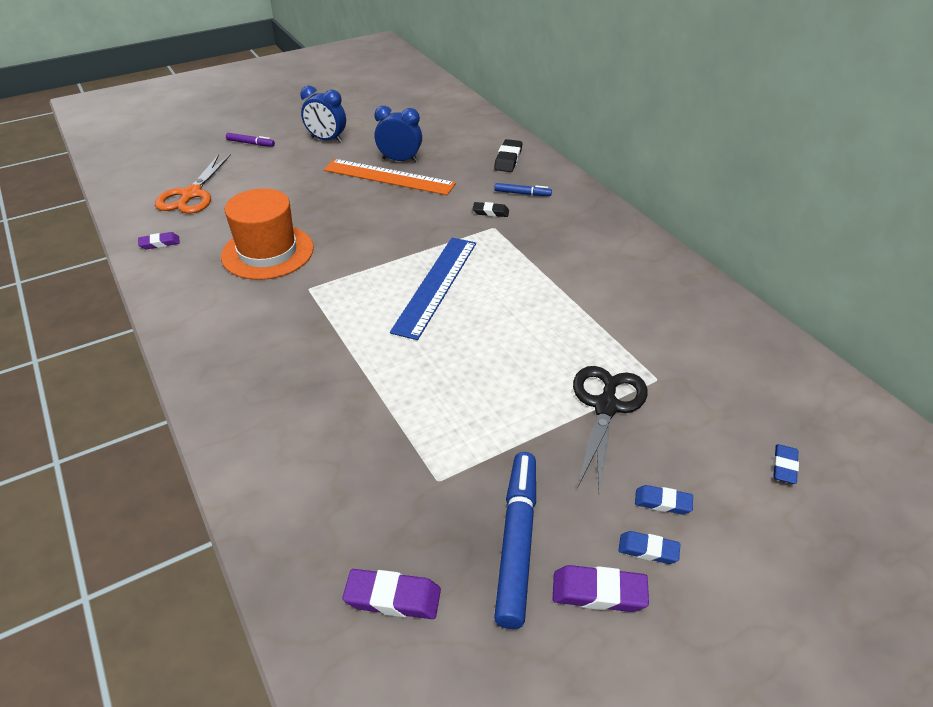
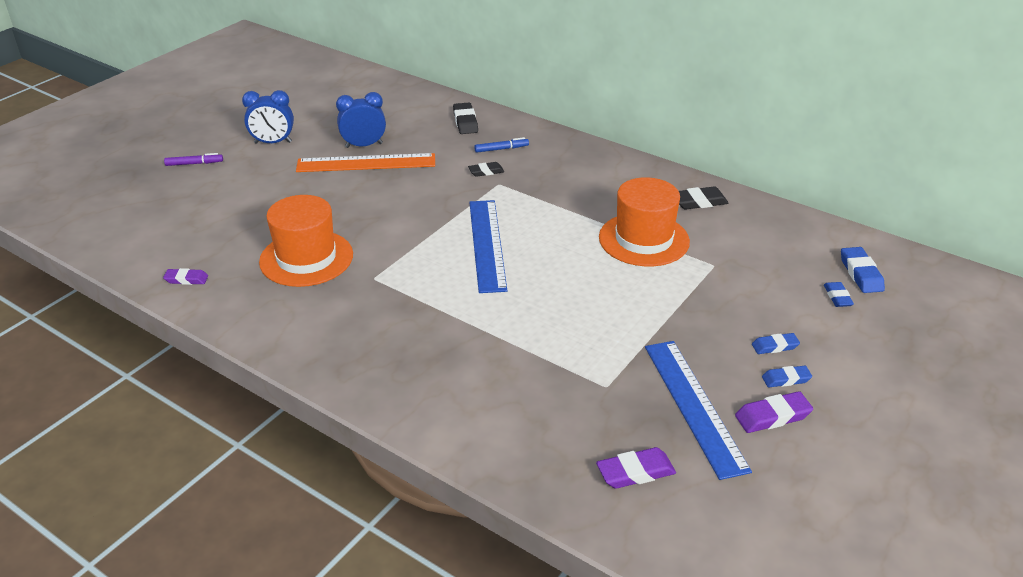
camera: 25 degrees left, 5 degrees down
(159, 243) = (186, 279): purple eraser -> purple eraser turned 45 degrees clockwise
(191, 194) = (176, 227): orange scissors -> none
(516, 541) = (694, 405): blue marker -> blue ruler
(598, 326) = (644, 239): none -> orange hat
(606, 406) = (691, 296): black scissors -> none
(690, 302) = (699, 202): none -> black eraser
(834, 446) = (860, 274): none -> blue eraser

